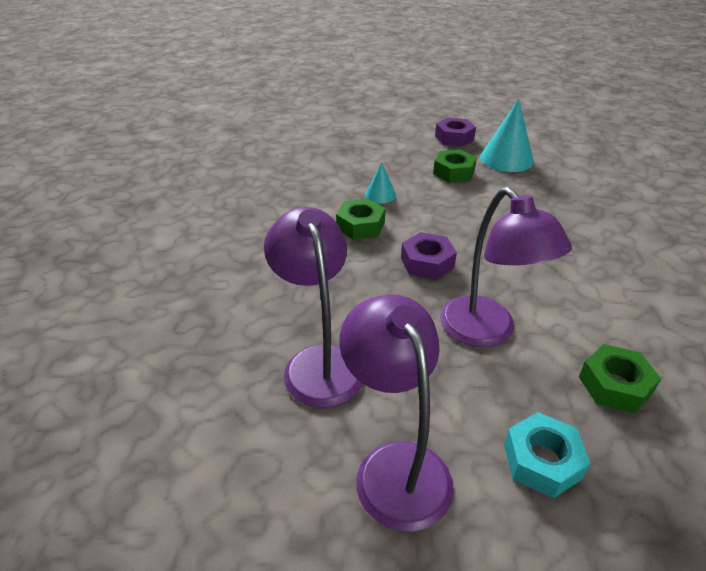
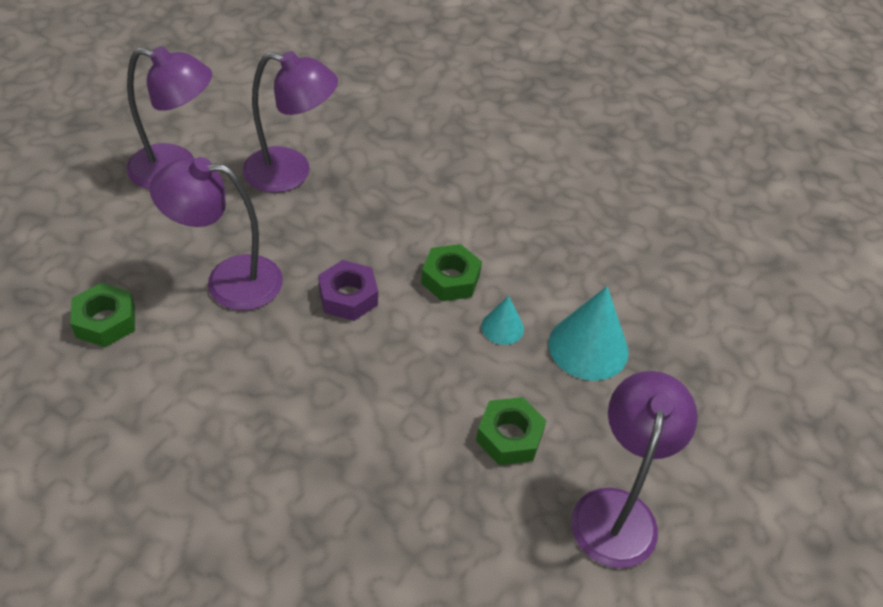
camera: 115 degrees right, 10 degrees up
(454, 138) = (617, 510): purple nut -> purple lamp
(506, 159) = (507, 533): turquoise cone -> turquoise cone (588, 347)
(542, 461) = (106, 235): turquoise nut -> none

